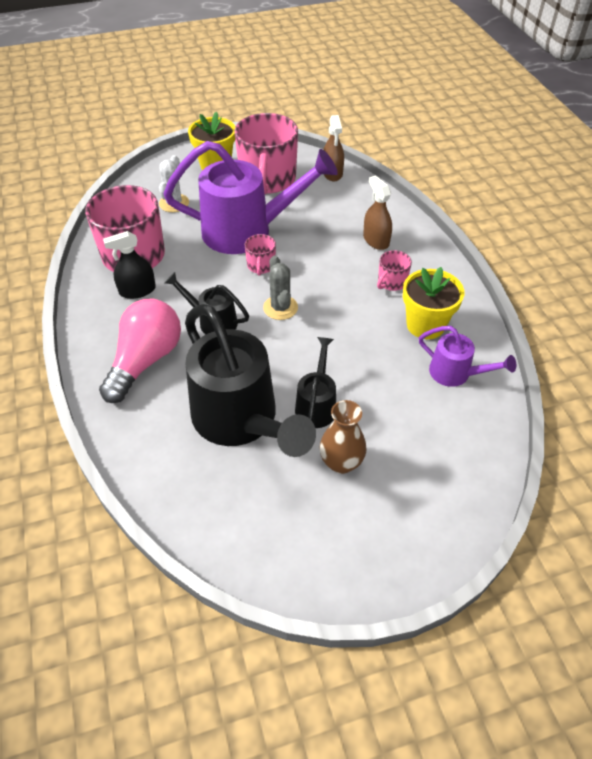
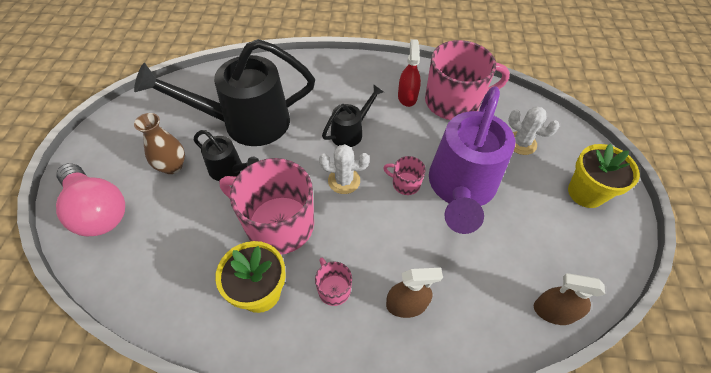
camera: 110 degrees right, 5 degrees up
(137, 290) = (407, 96): black spray bottle -> red spray bottle
(145, 361) = (331, 87): pink light bulb -> pink light bulb (98, 210)
(267, 179) = (550, 234): pink mug -> pink mug (278, 224)
(280, 307) = (344, 181): grey cactus -> white cactus
(455, 374) = (190, 288): purple watering can -> none

